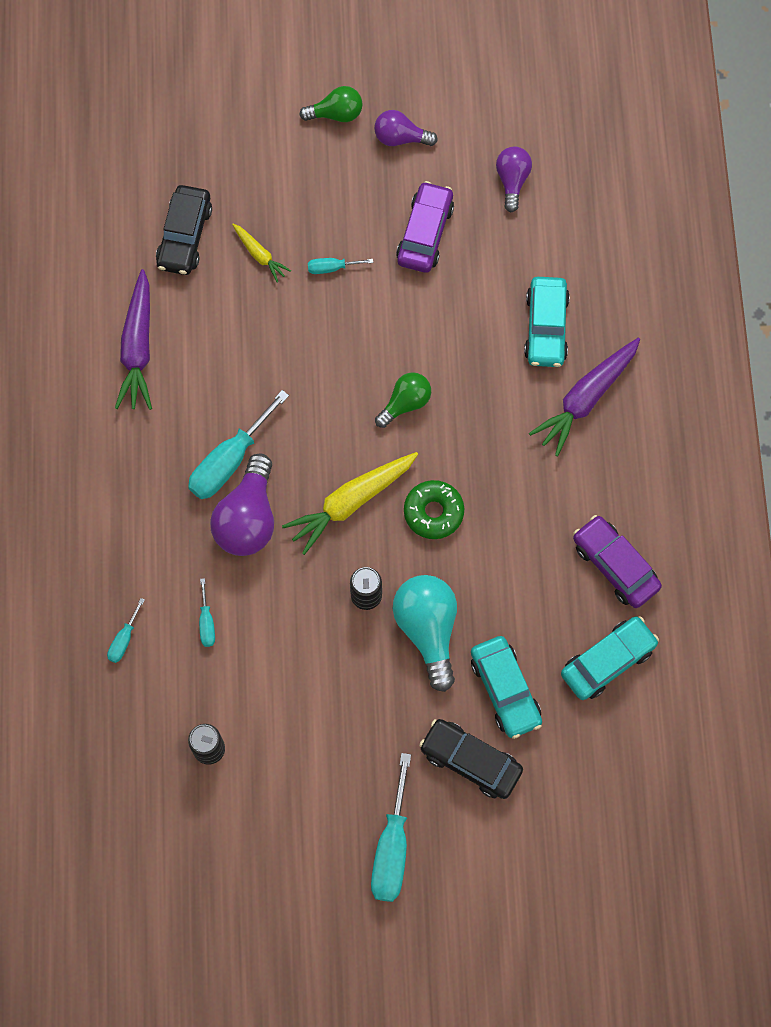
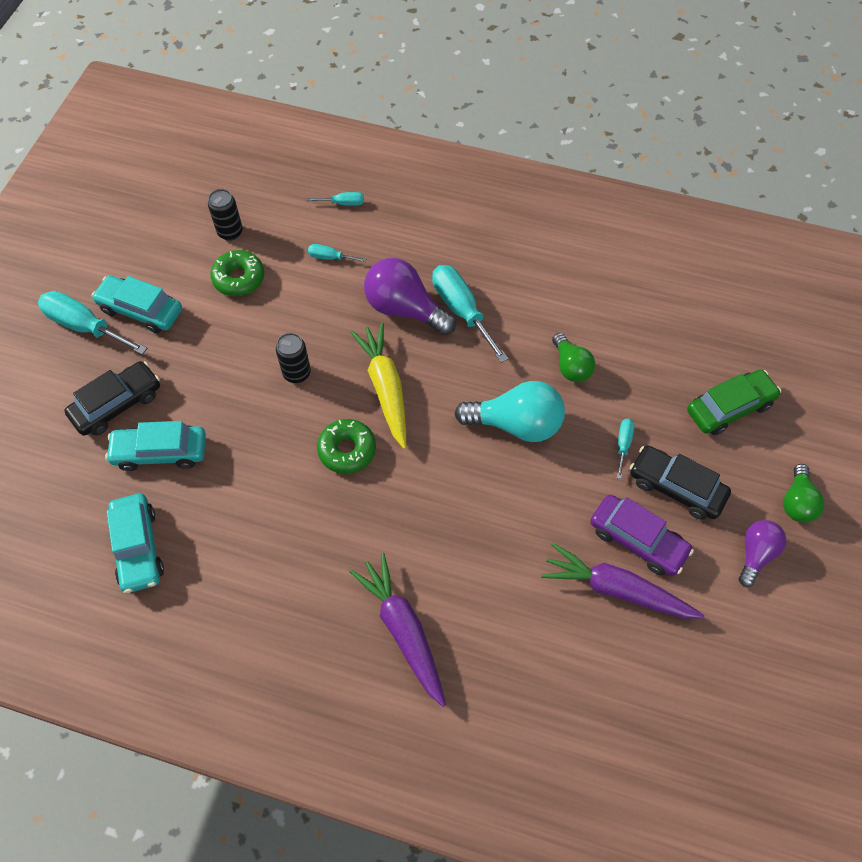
camera: 110 degrees right, 10 degrees down
(124, 639) = (343, 203): turquoise screwdriver -> turquoise screwdriver turned 135 degrees clockwise
(138, 347) = (591, 275): purple carrot -> purple carrot (617, 589)
(185, 236) = (690, 337): black car -> black car (676, 487)
(256, 186) = (729, 408): none -> green car
(259, 255) = (654, 389): yellow carrot -> none
(269, 709) = (239, 278): none -> green donut
(405, 403) = (462, 462): green light bulb -> green light bulb (571, 366)
(428, 630) = (244, 410): turquoise light bulb -> turquoise light bulb (516, 424)
(512, 181) = (677, 649): purple light bulb -> none
(546, 327) = (495, 620): turquoise car -> turquoise car (141, 310)
(615, 565) = (222, 590): purple car -> none

